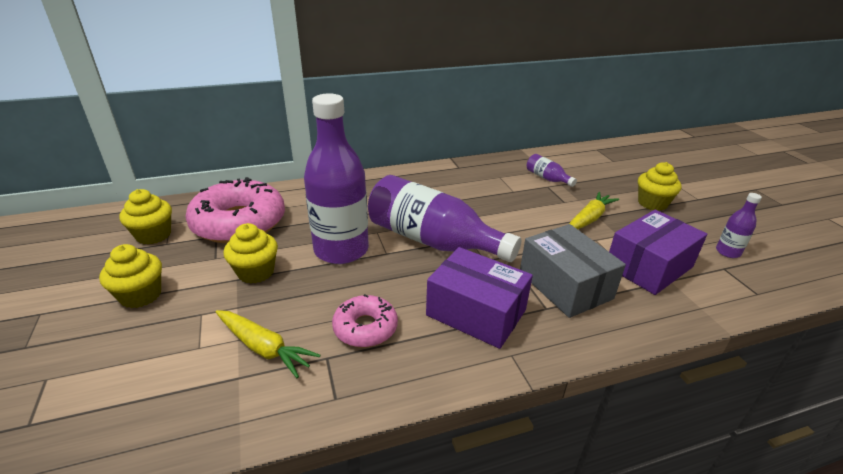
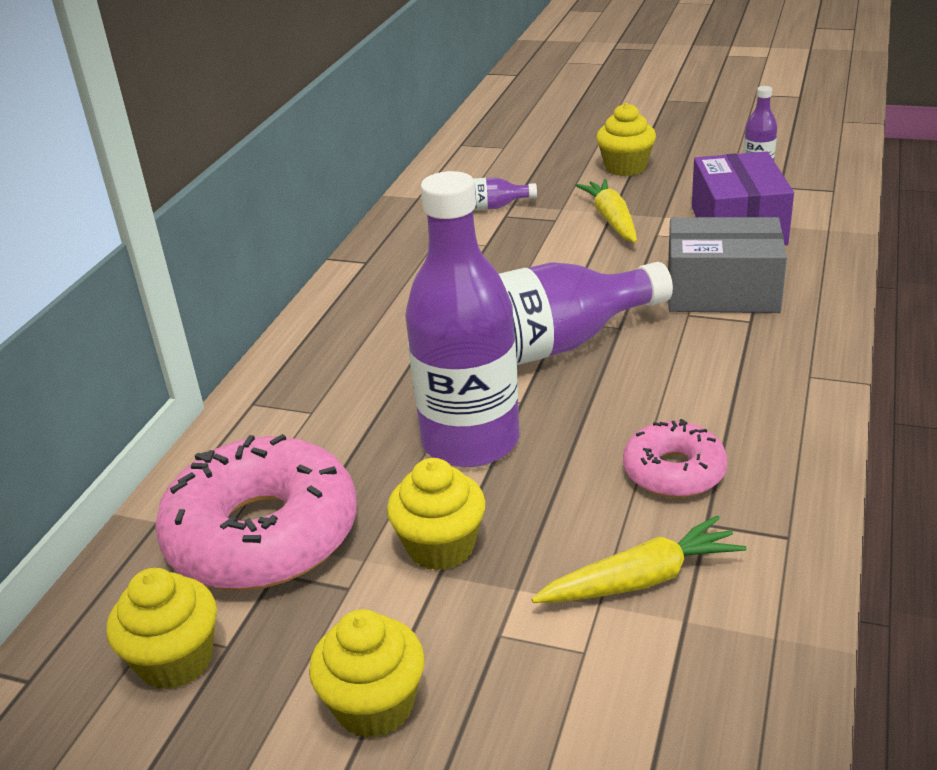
camera: 50 degrees left, 0 degrees up
(476, 312) = (717, 372): purple box -> none

